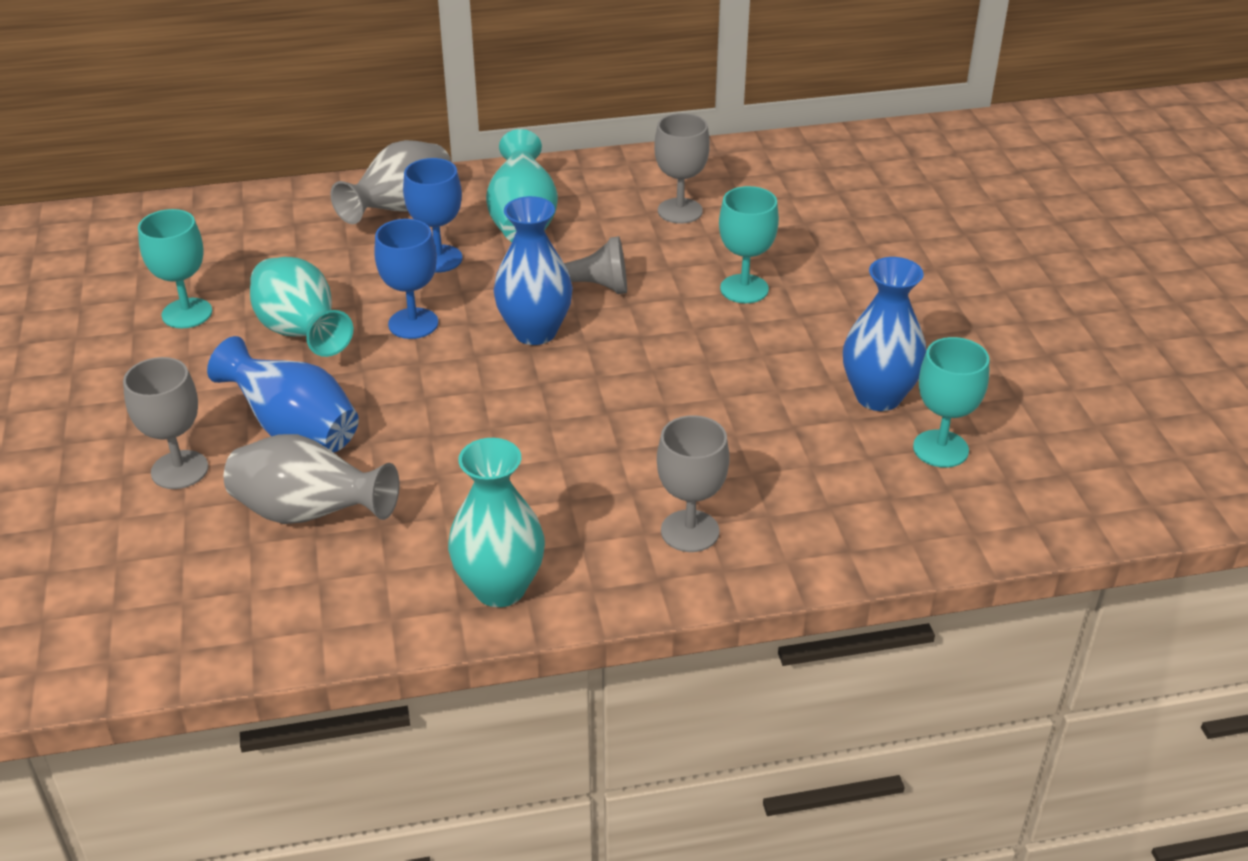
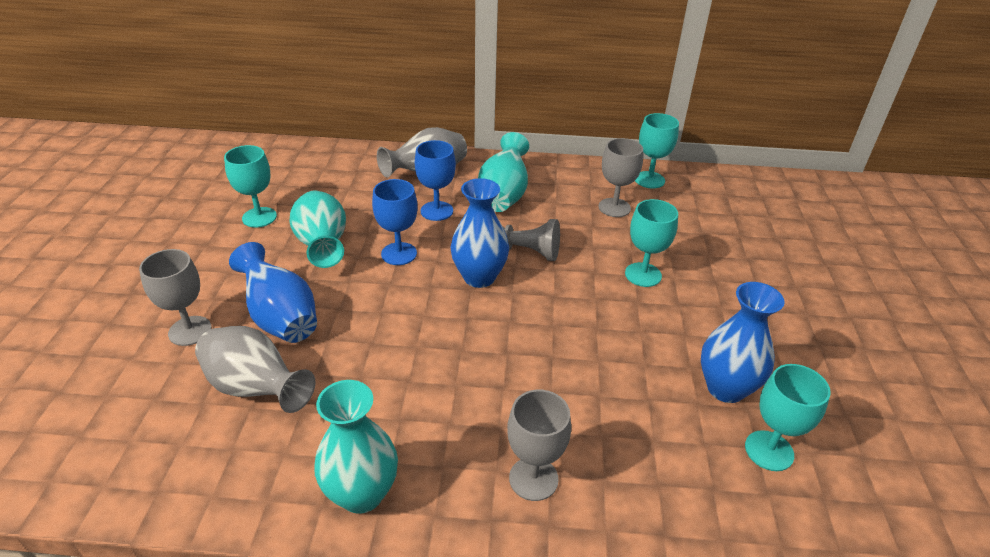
camera: 15 degrees right, 0 degrees up
(715, 165) = (649, 180): none -> turquoise goblet

